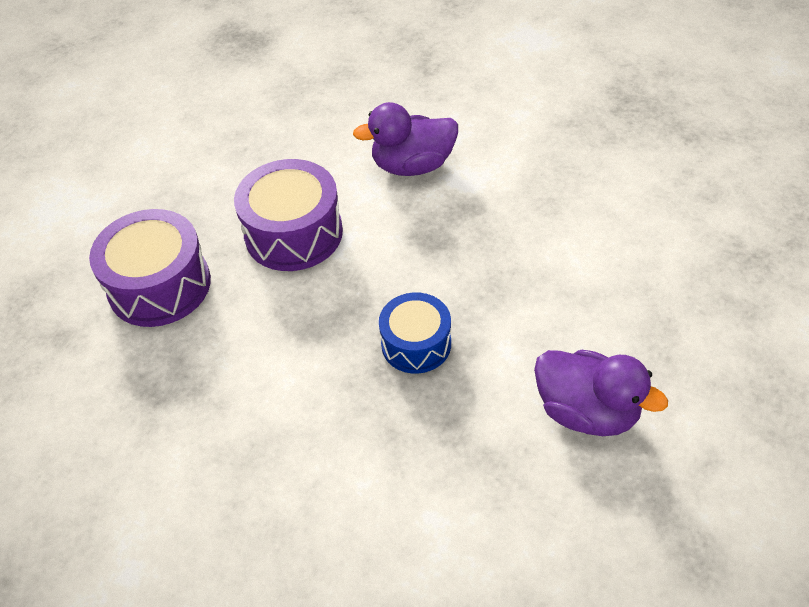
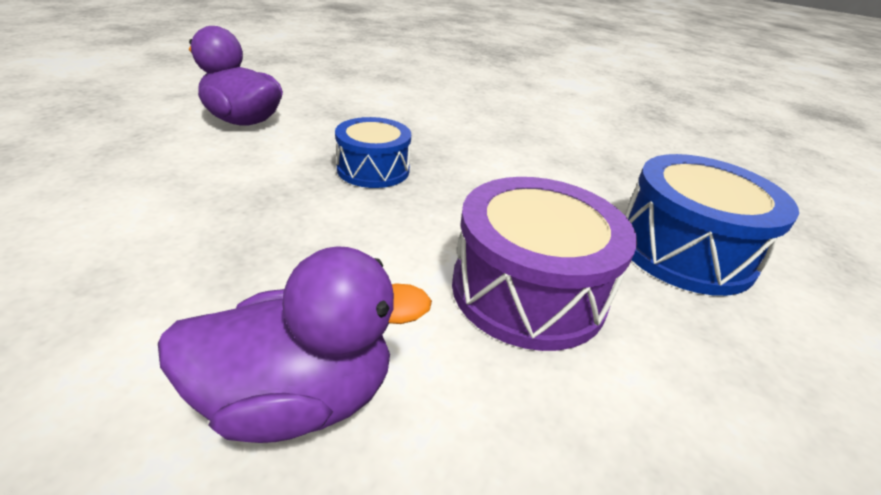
camera: 175 degrees right, 15 degrees down
(159, 285) = (684, 250): purple drum -> blue drum

